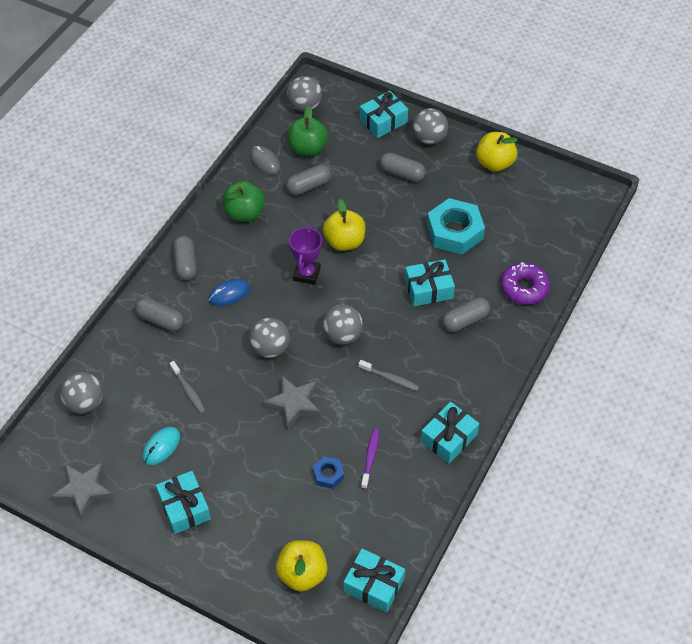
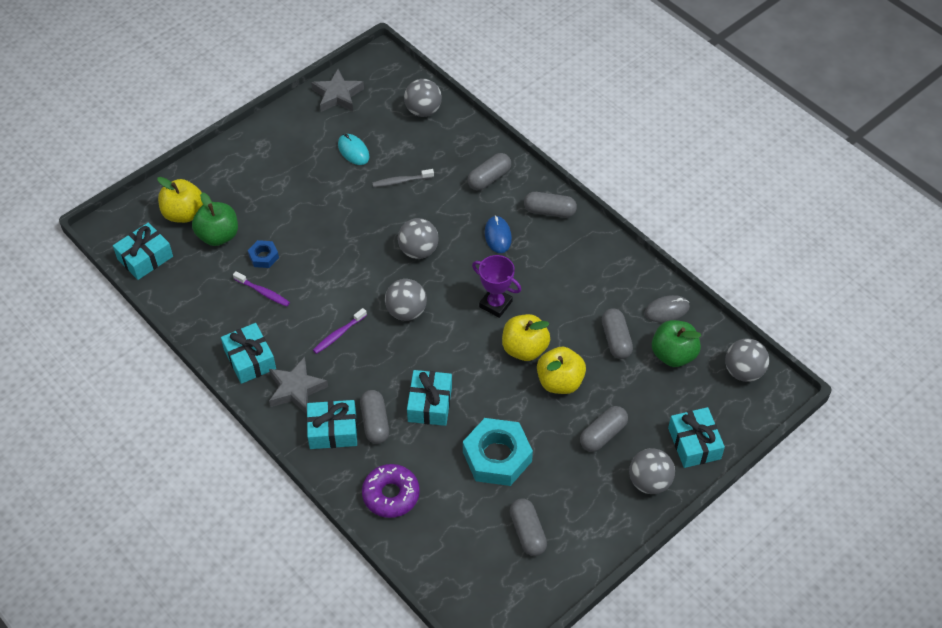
camera: 110 degrees right, 0 degrees up
(184, 507) = (287, 153): turquoise gift -> turquoise gift (333, 430)
(244, 213) = (597, 273): green apple -> green apple (218, 236)
(294, 404) = (348, 252): grey star -> grey star (296, 389)
(390, 378) = (338, 334): grey toothbrush -> purple toothbrush
(494, 163) = (584, 538): yellow apple -> yellow apple (560, 382)
(508, 196) = (527, 532): none -> grey capsule

